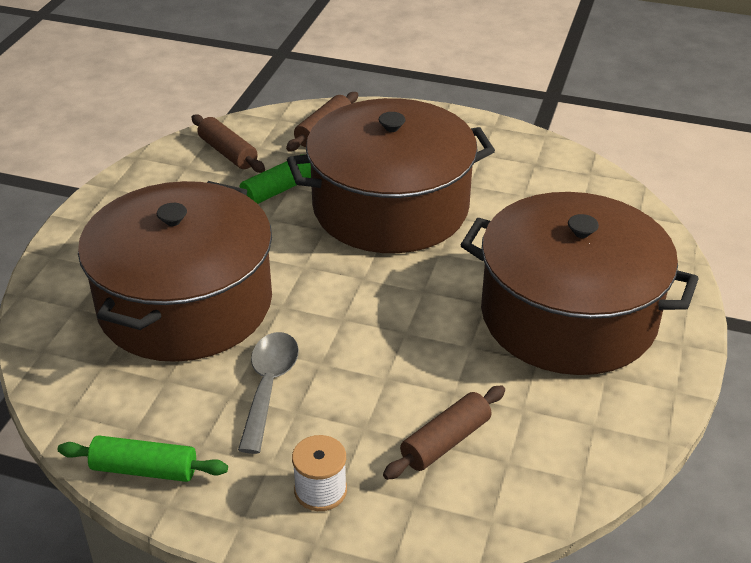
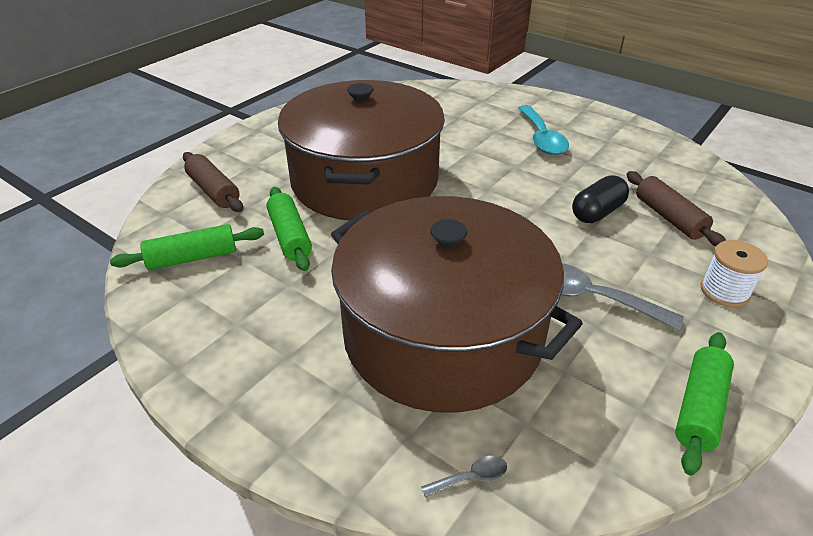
camera: 70 degrees left, 0 degrees up
(46, 345) = (471, 478): none -> grey spoon
(228, 153) = (192, 258): brown rolling pin -> green rolling pin
(423, 380) = (597, 212): none -> black capsule
(568, 315) = (541, 138): brown pot -> turquoise spoon

